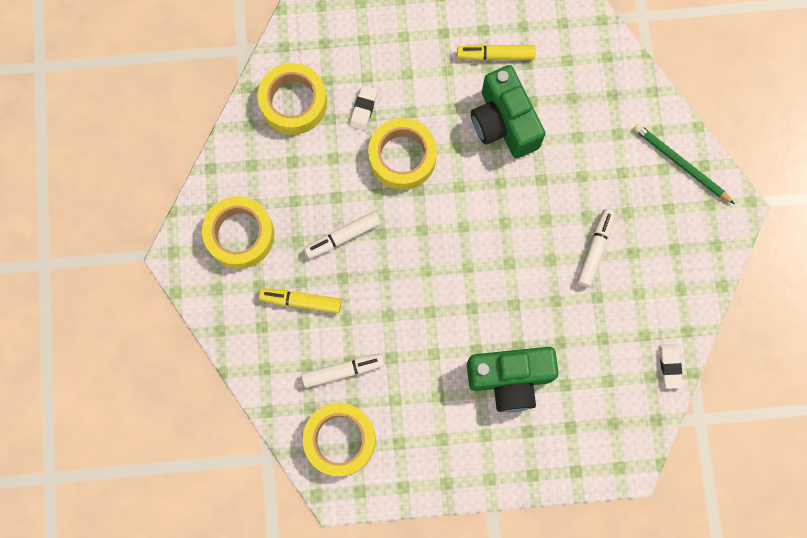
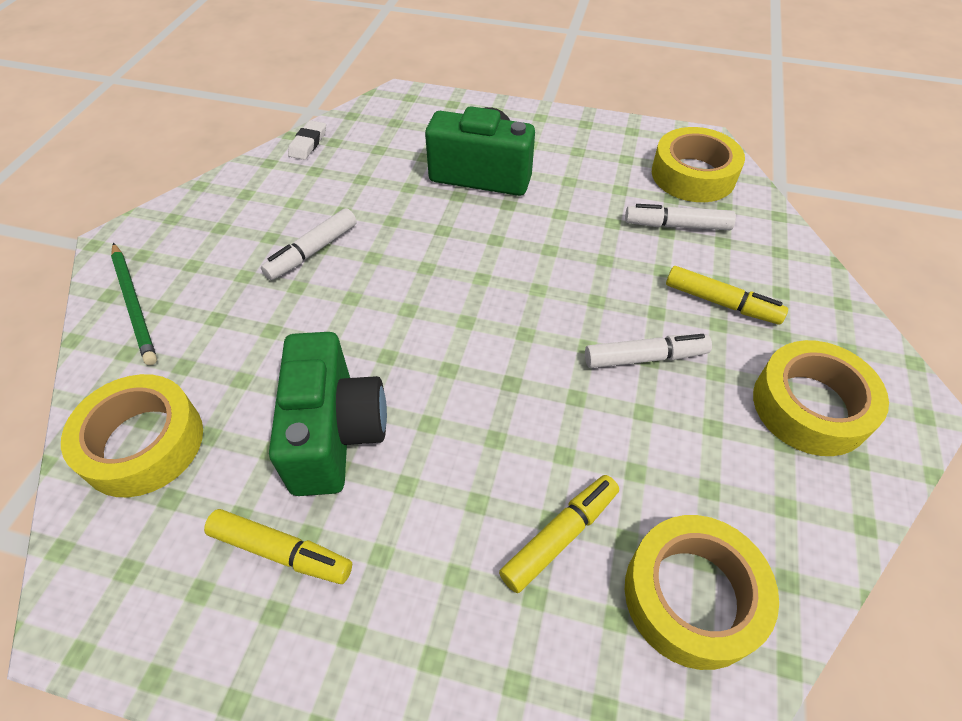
camera: 160 degrees left, 25 degrees down
(363, 109) = (559, 536): white eraser -> yellow marker
(402, 157) = (518, 435): yellow tape -> yellow tape (143, 443)

